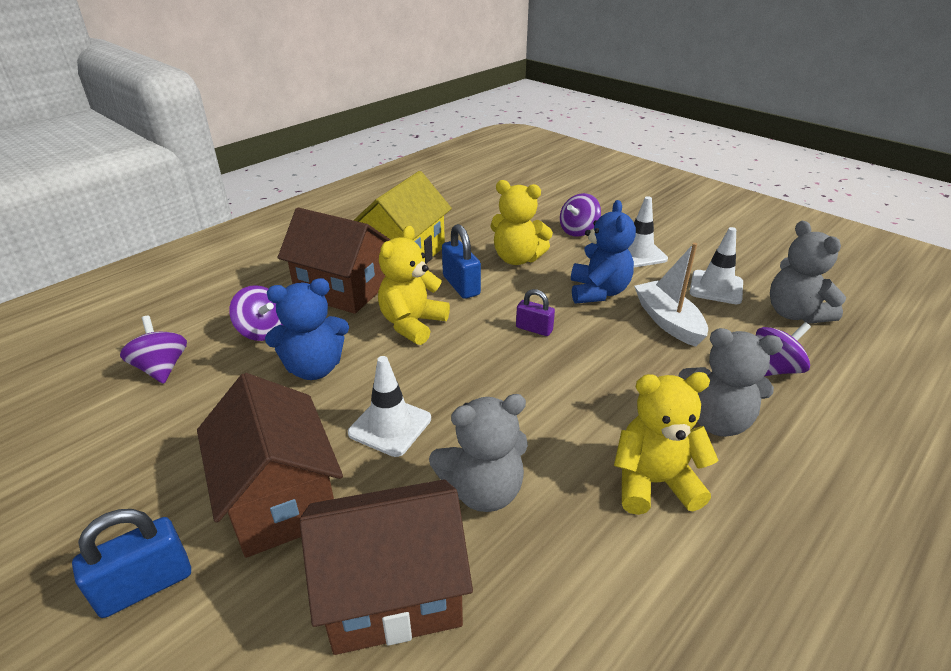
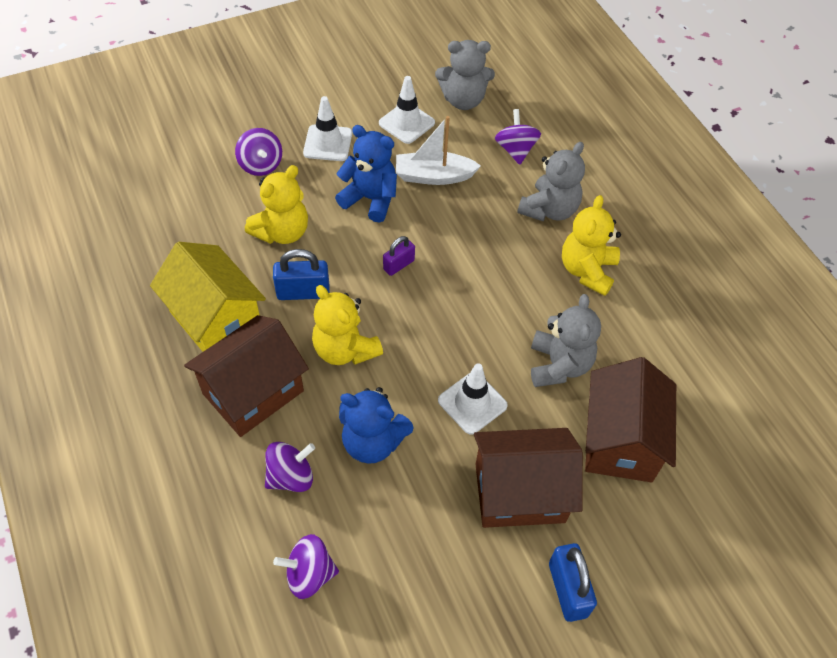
camera: 70 degrees left, 20 degrees up
(314, 368) = (373, 442): blue teddy bear -> blue teddy bear turned 105 degrees clockwise

